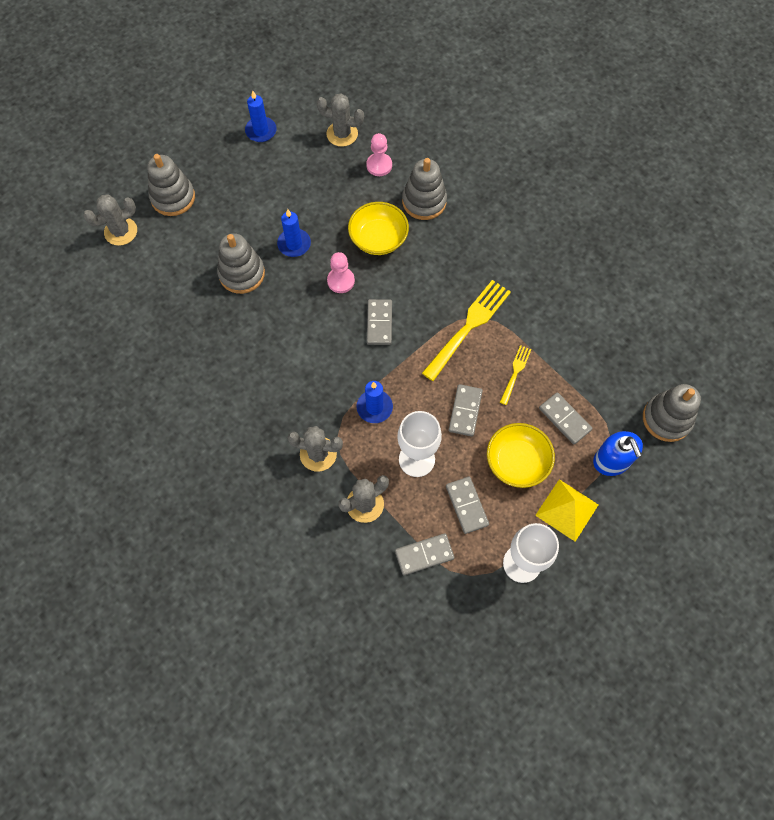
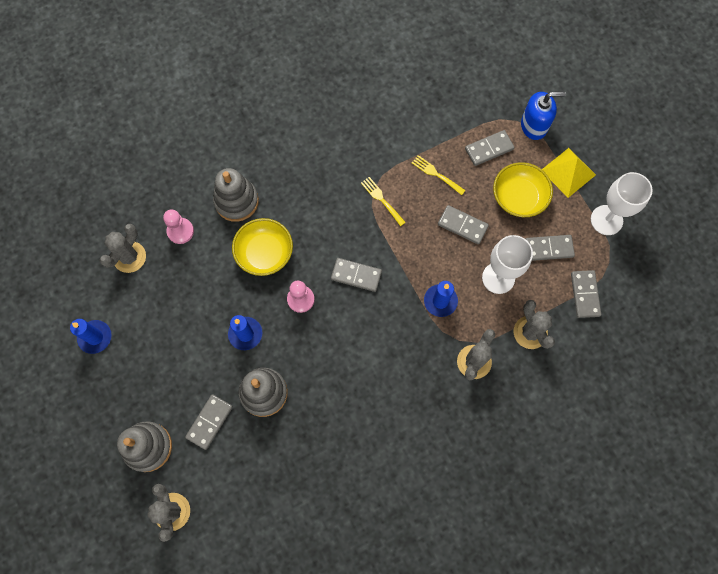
camera: 75 degrees left, 5 degrees up
(205, 238) = (209, 422): none -> grey domino
(468, 327) = (382, 200): yellow fork -> yellow fork, size x0.51
(667, 419) = (507, 73): grey stacking toy -> none

